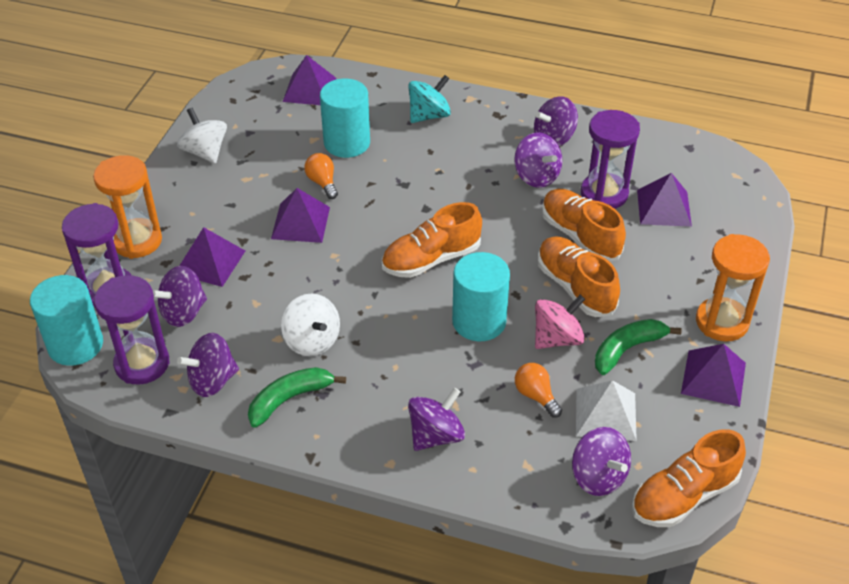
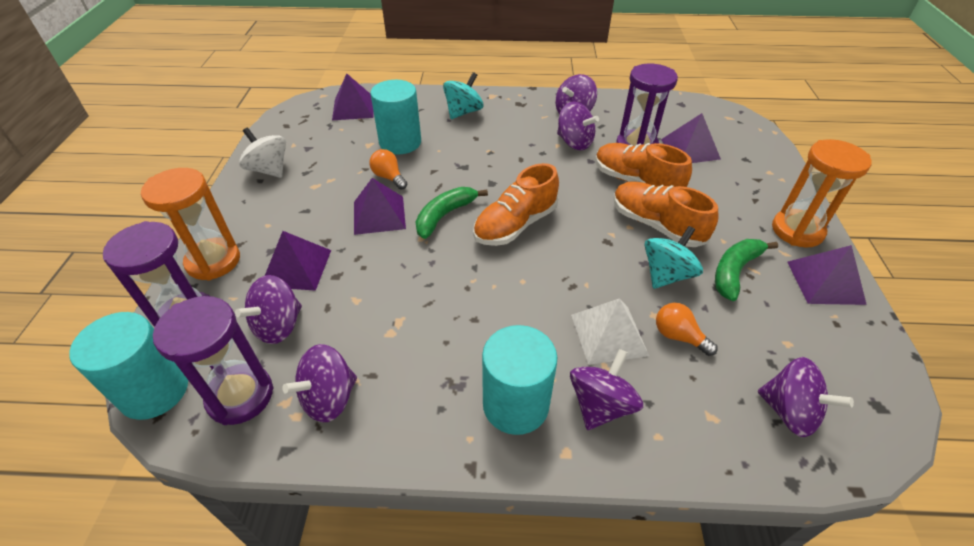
camera: 15 degrees left, 0 degrees up
(290, 399) = (425, 400): green banana -> green banana (444, 216)
(312, 341) = (428, 327): white spinning top -> none
(479, 321) = (586, 273): turquoise cylinder -> turquoise cylinder (515, 404)
(557, 338) = (666, 274): pink spinning top -> turquoise spinning top
(605, 414) = (754, 340): white pyramid -> white pyramid (608, 334)
(683, 496) = (883, 412): orange shoe -> none

